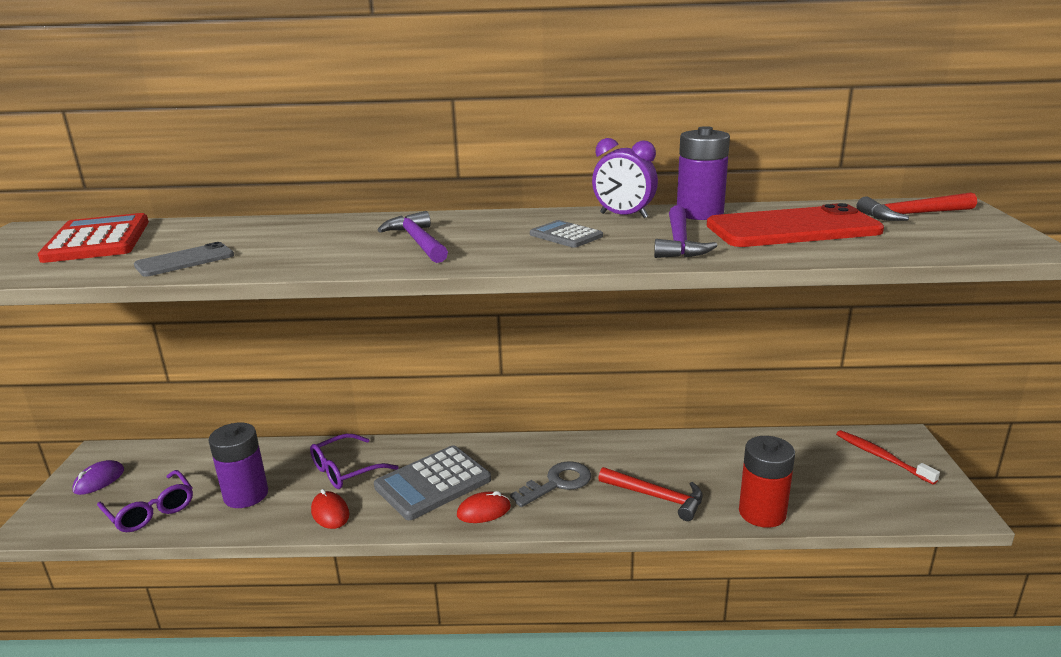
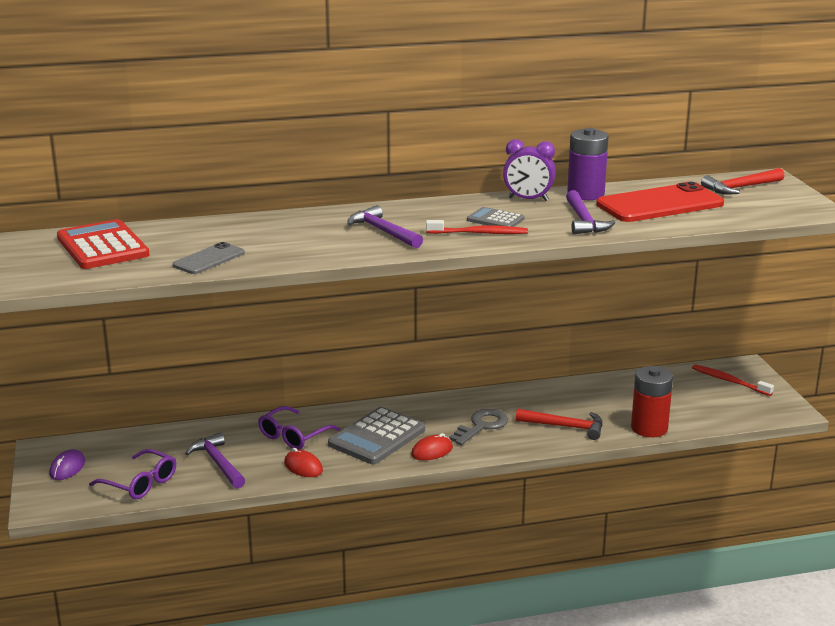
camera: 15 degrees left, 0 degrees up
(246, 495) = (217, 463): purple battery -> purple hammer
(532, 250) = (479, 233): none -> red toothbrush

